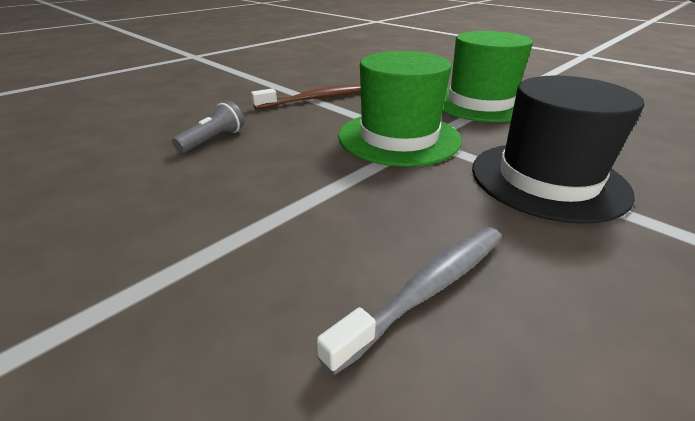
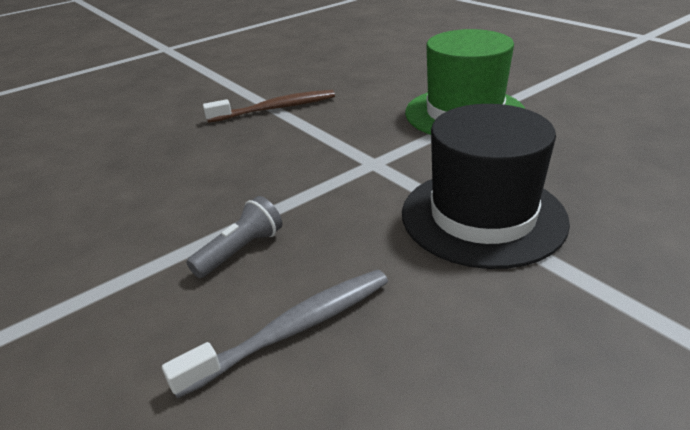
camera: 10 degrees right, 0 degrees up
(213, 140) = (153, 161): grey flashlight -> grey flashlight (241, 250)
(398, 137) = (346, 160): green hat -> none

